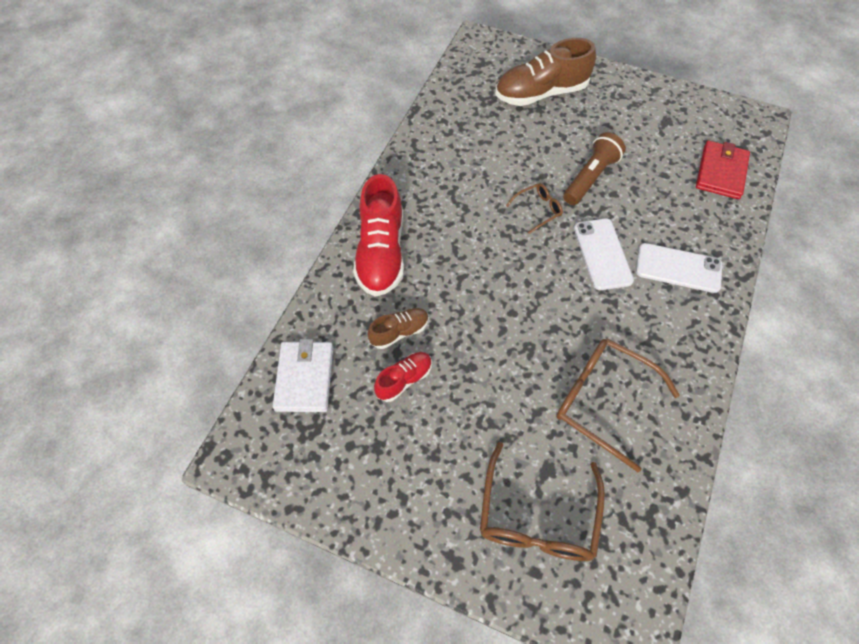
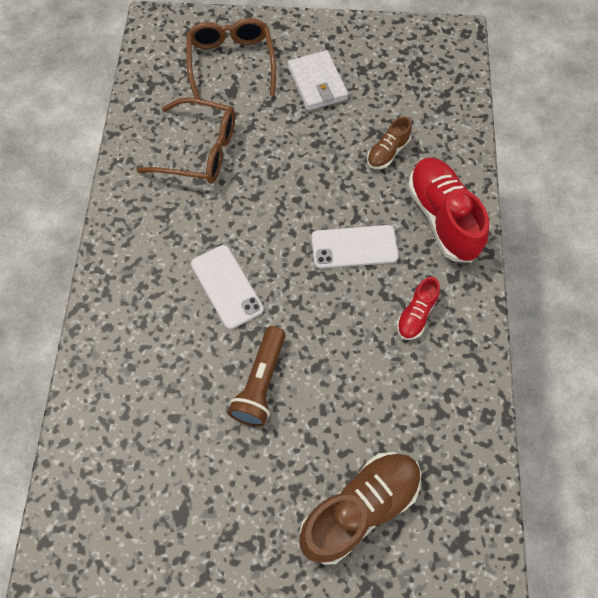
camera: 160 degrees right, 5 degrees up
(304, 378) = (443, 96): white wallet -> white wallet (317, 83)
(404, 380) = (365, 118): red shoe -> red shoe (416, 315)
(538, 210) = (307, 318): brown glasses -> none
(678, 268) = (147, 295): white phone -> white phone (354, 247)
(721, 172) = (105, 446): red wallet -> none

